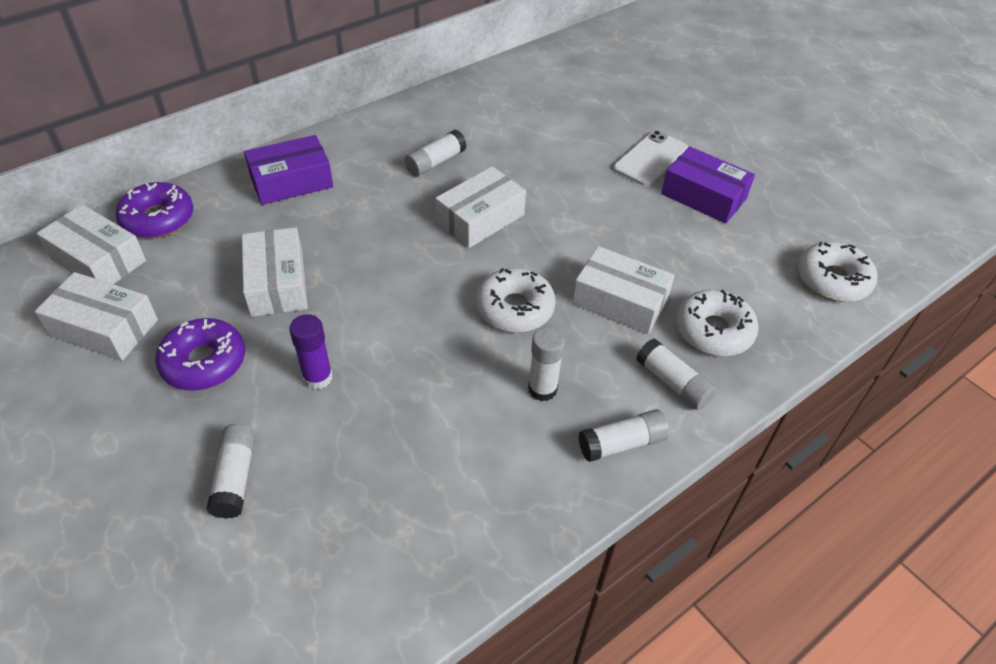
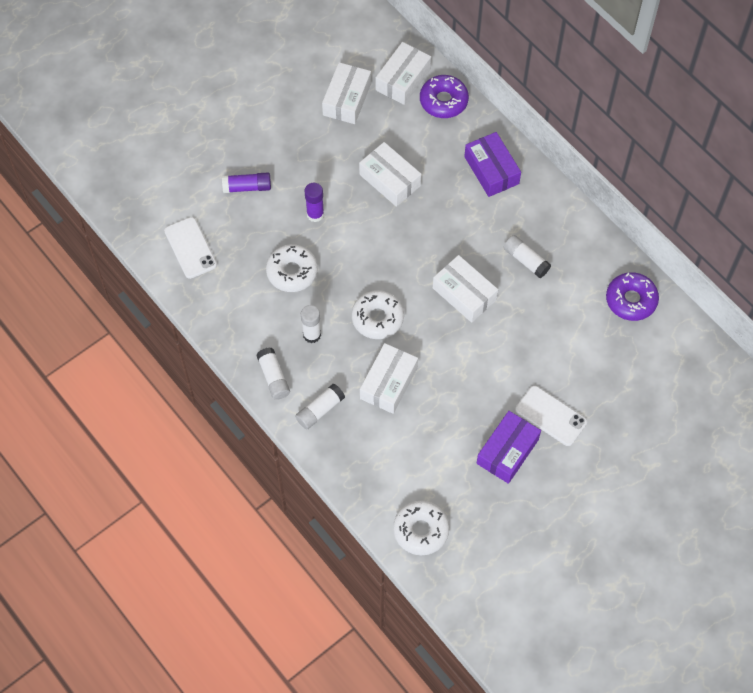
camera: 90 degrees right, 15 degrees up
(204, 362) = (323, 155): purple donut -> purple donut (631, 300)
(236, 478) = (247, 187): white glue stick -> purple glue stick
(277, 283) = (390, 180): white box -> white box turned 60 degrees clockwise
(350, 579) = (190, 248): none -> white phone
(713, 331) = (365, 440): white donut -> white donut (292, 272)

